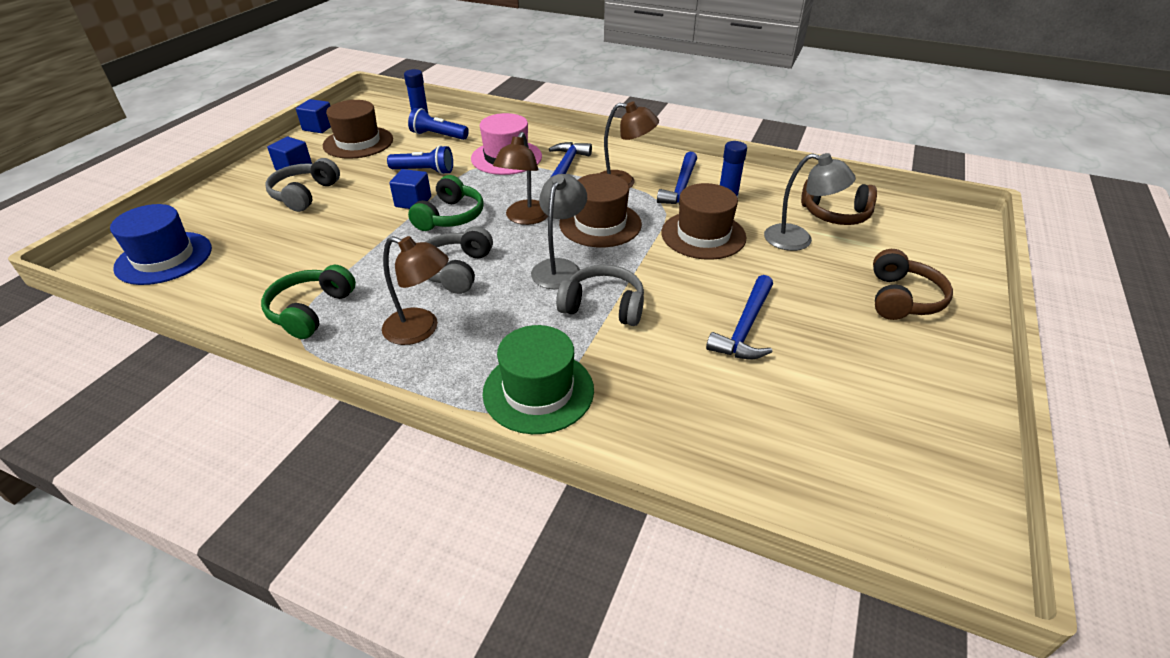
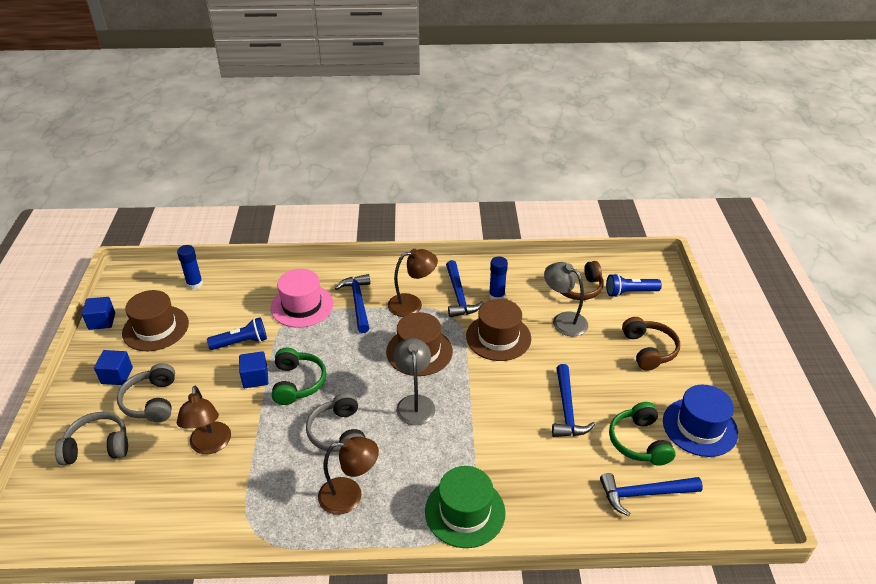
camera: 25 degrees left, 0 degrees up
(164, 258) = (77, 511): blue hat -> blue hat (699, 427)
(310, 311) = (251, 512): green headphones -> green headphones (639, 442)
(438, 136) = (224, 299): blue flashlight -> blue flashlight (630, 292)
(524, 218) = (358, 365): brown lamp -> brown lamp (210, 445)
(603, 306) = (466, 426): grey headphones -> grey headphones (97, 446)
(798, 240) = (563, 320): grey lamp -> grey lamp turned 135 degrees counterclockwise
(799, 456) = (644, 494): none -> blue hammer

